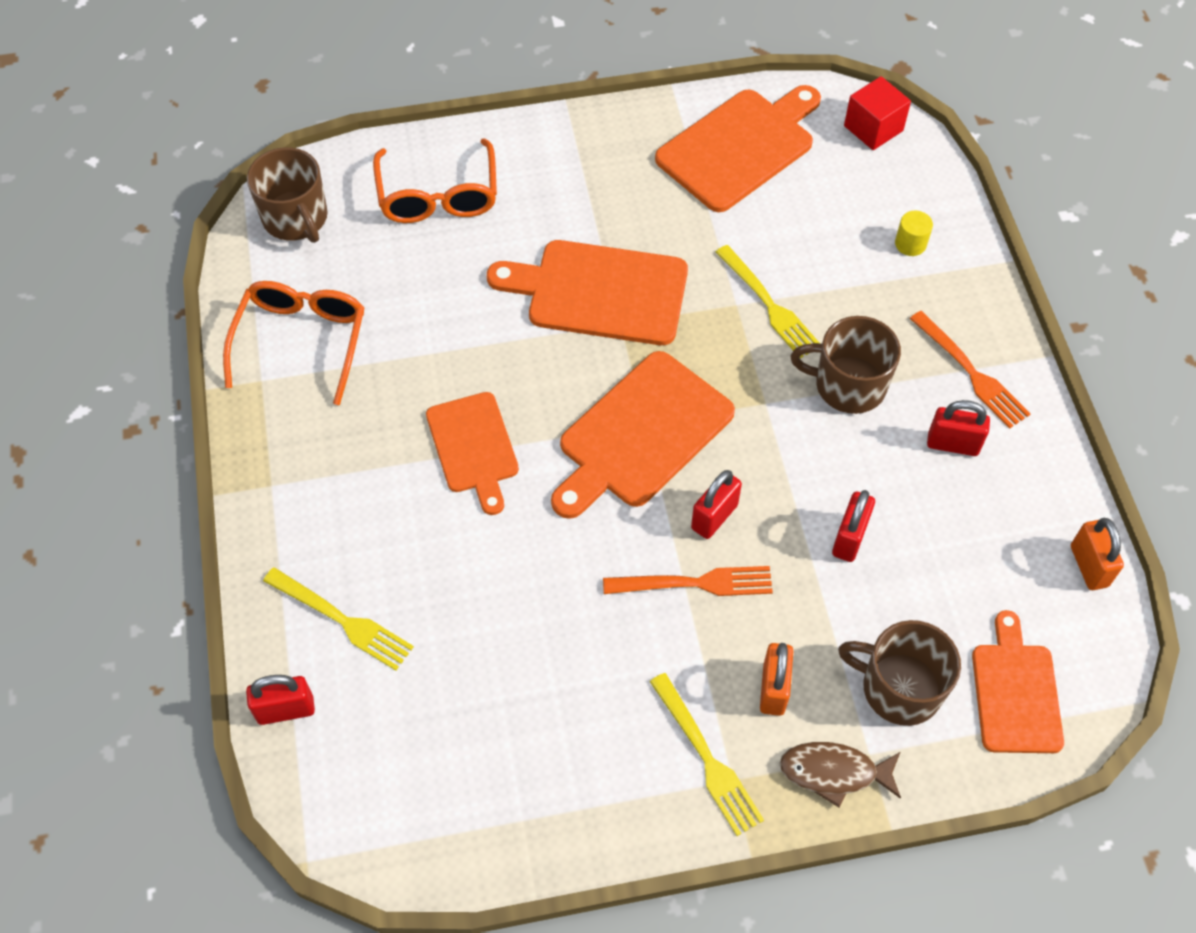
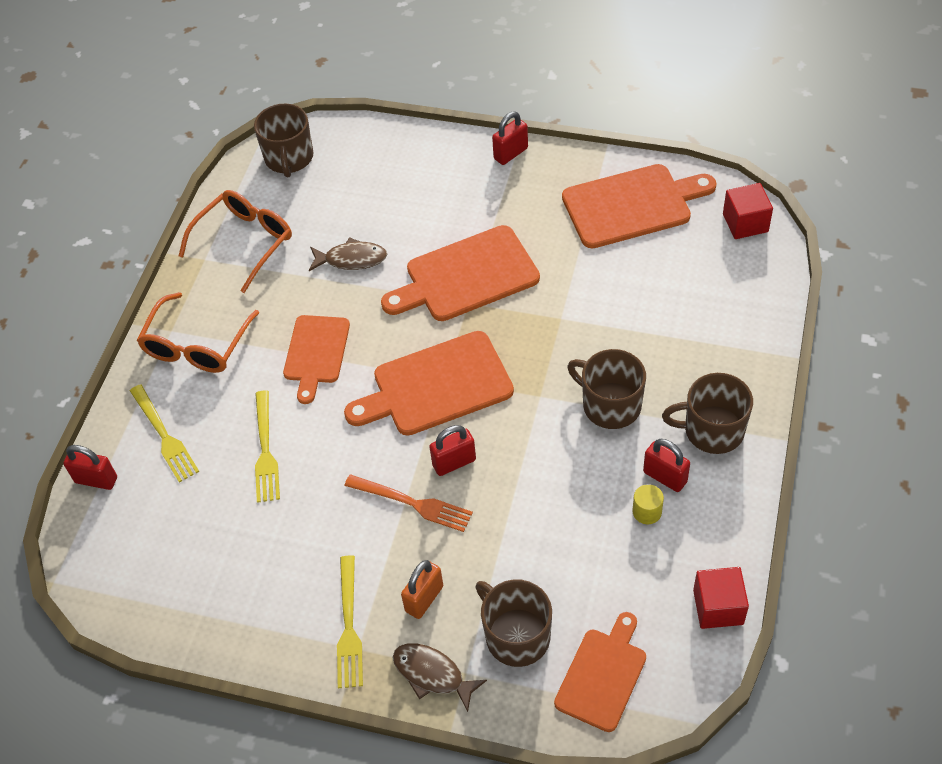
camera: 30 degrees right, 5 degrees down
(438, 195) = (393, 172): orange glasses -> orange glasses (197, 345)
(449, 318) = (351, 259): none -> brown fish
(599, 292) = (466, 276): orange cutting board -> orange cutting board turned 60 degrees counterclockwise
(769, 305) = (585, 327): yellow fork -> yellow fork (266, 451)
(849, 538) = (544, 515): red padlock -> red padlock (510, 153)
(910, 244) = (722, 318): yellow cylinder -> yellow cylinder (647, 512)
(971, 373) = (712, 430): orange fork -> brown mug
(1089, 566) = (718, 607): orange padlock -> red cube

